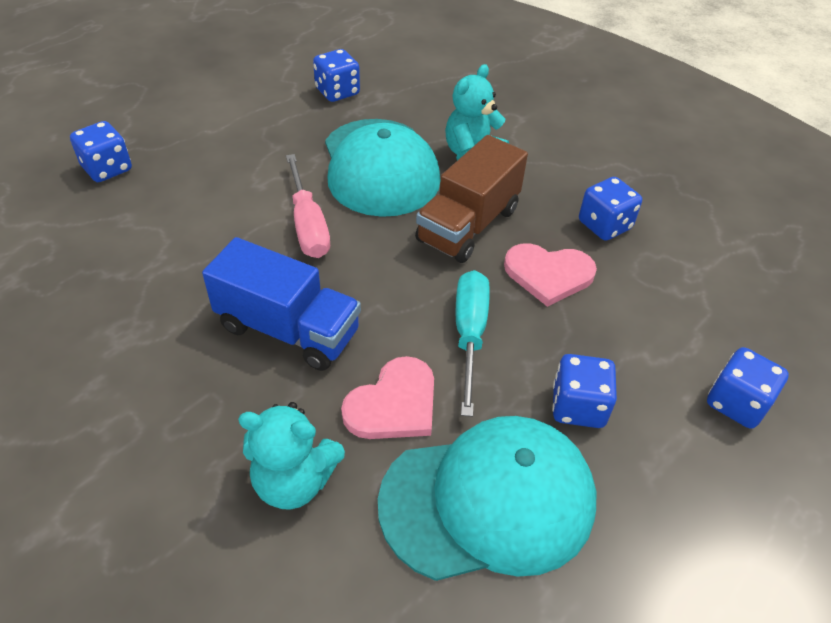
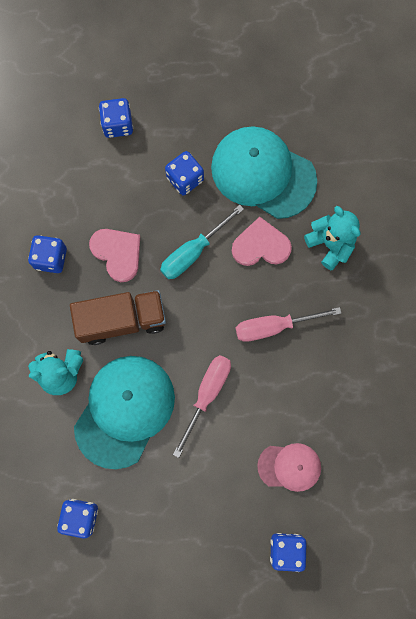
camera: 135 degrees left, 30 degrees up
(155, 224) = (289, 466): none -> pink cap
(288, 329) = (274, 326): blue truck -> pink screwdriver

